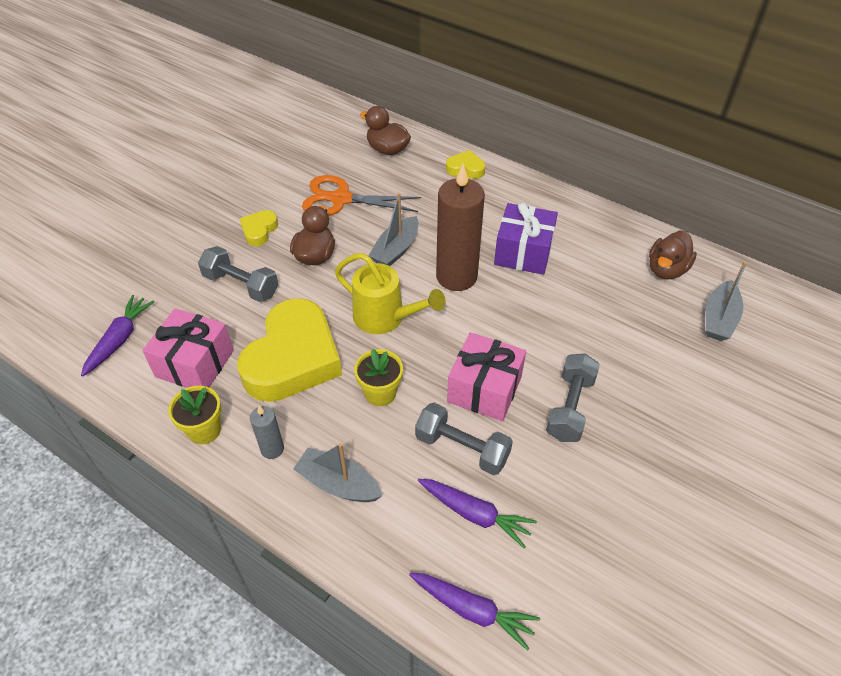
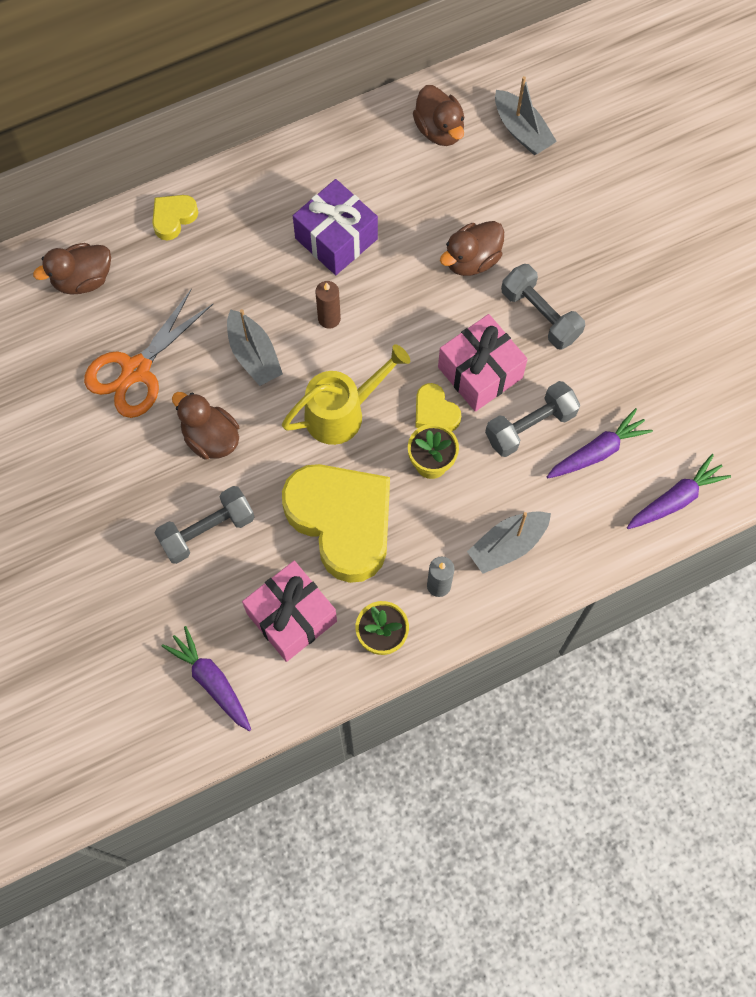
camera: 60 degrees left, 20 degrees up
(259, 230) = (132, 478): yellow heart -> yellow heart (435, 412)
(456, 276) = (329, 318): brown candle -> brown candle, size x0.47
(578, 338) = (471, 260): none -> brown duck

